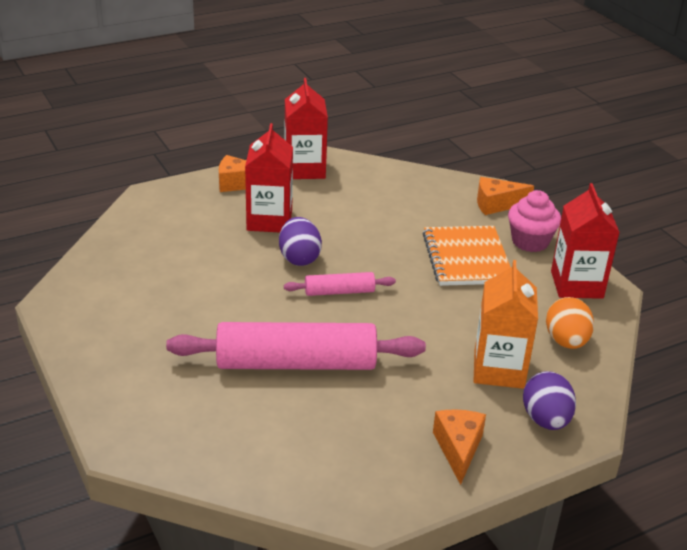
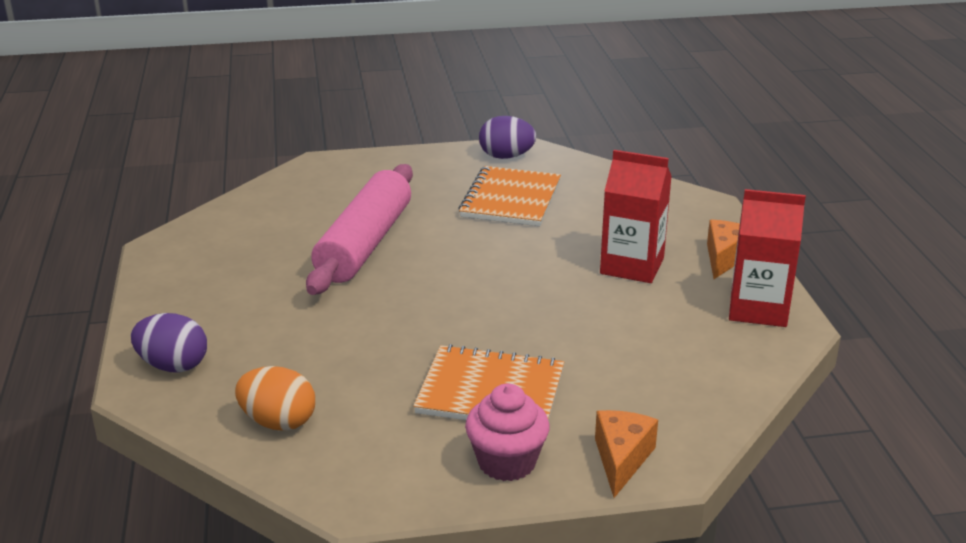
camera: 110 degrees right, 5 degrees down
(174, 293) = (510, 199): none -> orange notebook
(299, 258) = (543, 272): purple egg -> purple egg (506, 157)
(339, 292) = (466, 286): pink rolling pin -> none
(458, 449) = (184, 304): orange cheese -> none
(499, 369) = (269, 357): orange carton -> none
(576, 284) = (383, 473): red carton -> none

